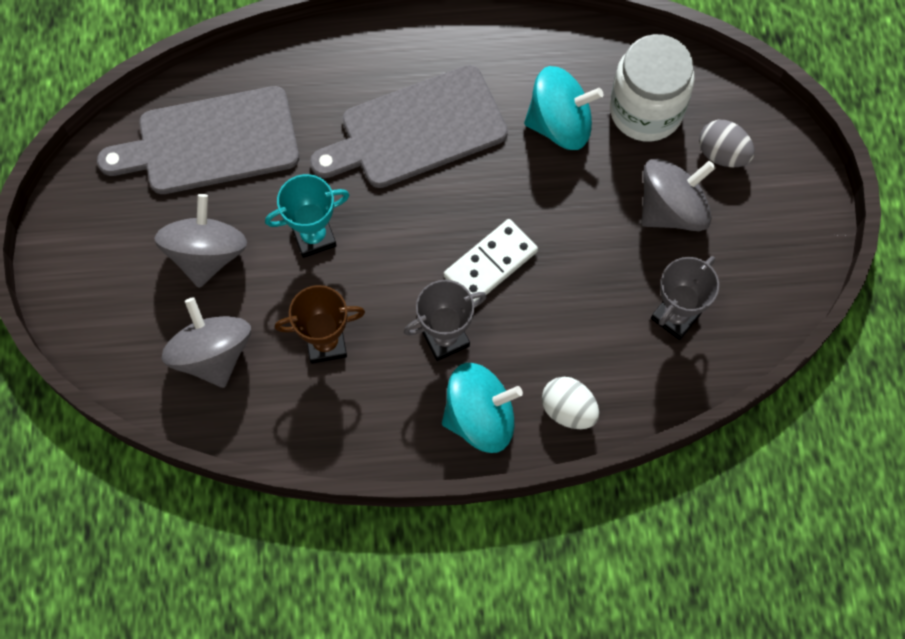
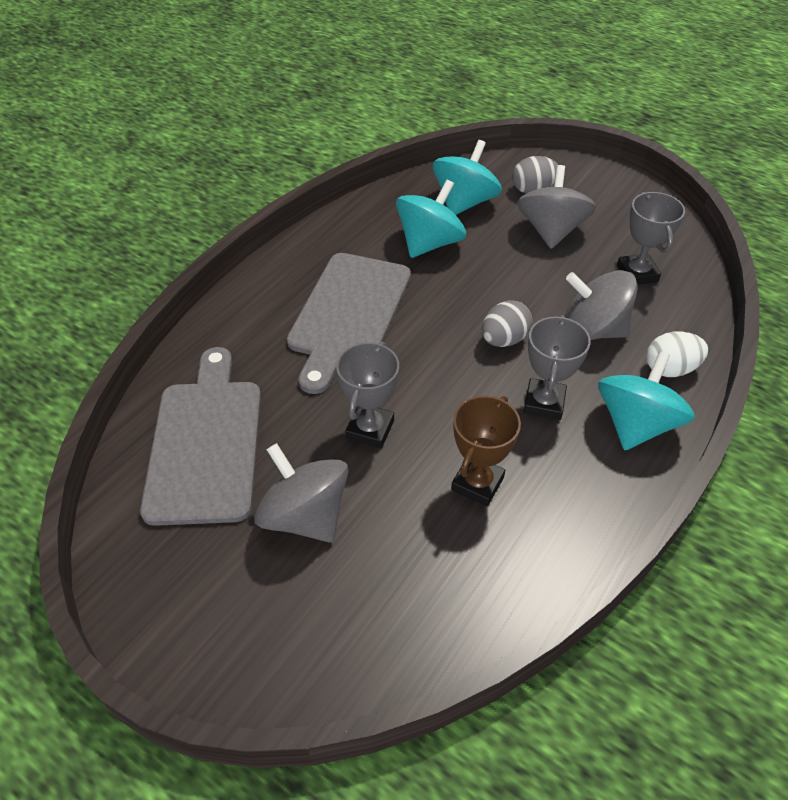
camera: 50 degrees left, 20 degrees down
(211, 142) = (206, 443): grey cutting board -> grey cutting board turned 150 degrees clockwise
(212, 354) = (408, 578): grey spinning top -> grey spinning top (592, 330)
(314, 237) = (370, 429): turquoise trophy -> grey trophy
(490, 264) = (504, 339): white domino -> grey egg
(646, 110) = (464, 202): white jar -> turquoise spinning top

